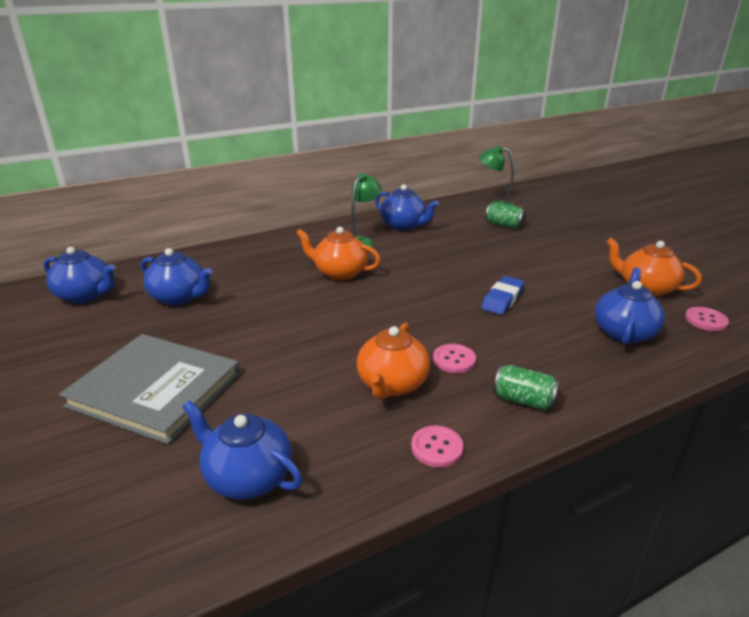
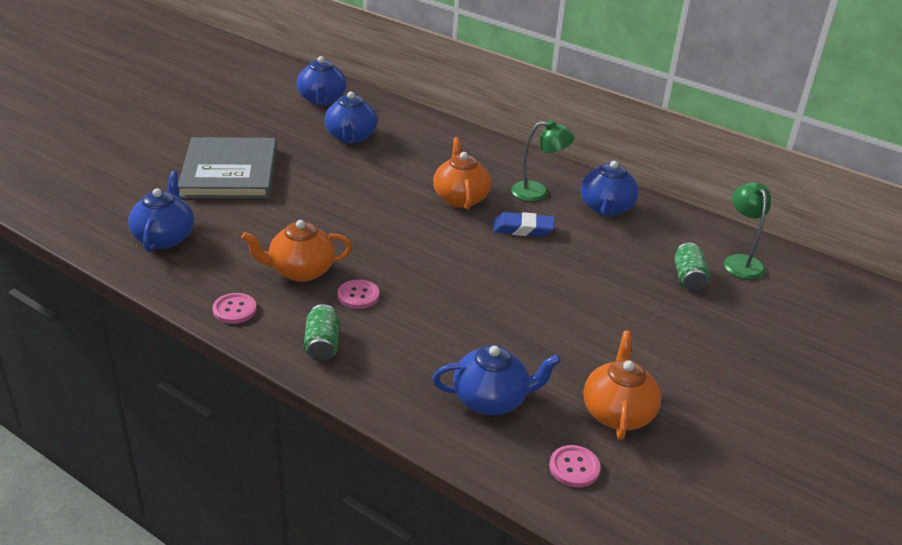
camera: 60 degrees right, 5 degrees up
(502, 299) = (493, 306): blue eraser -> blue eraser (523, 229)

